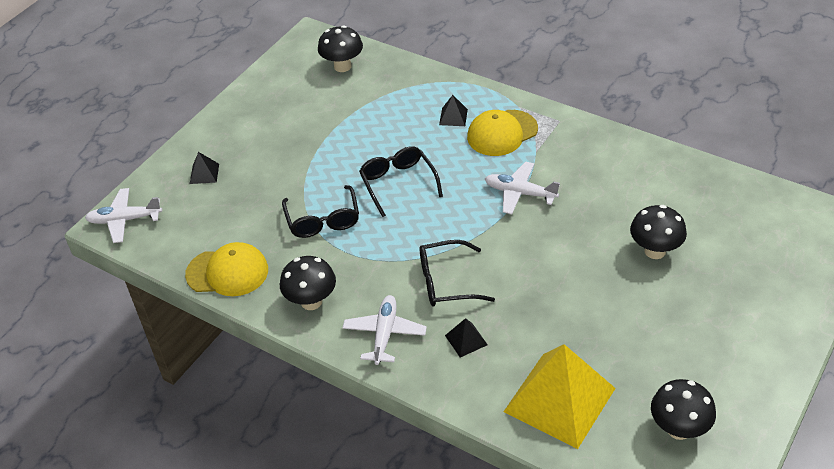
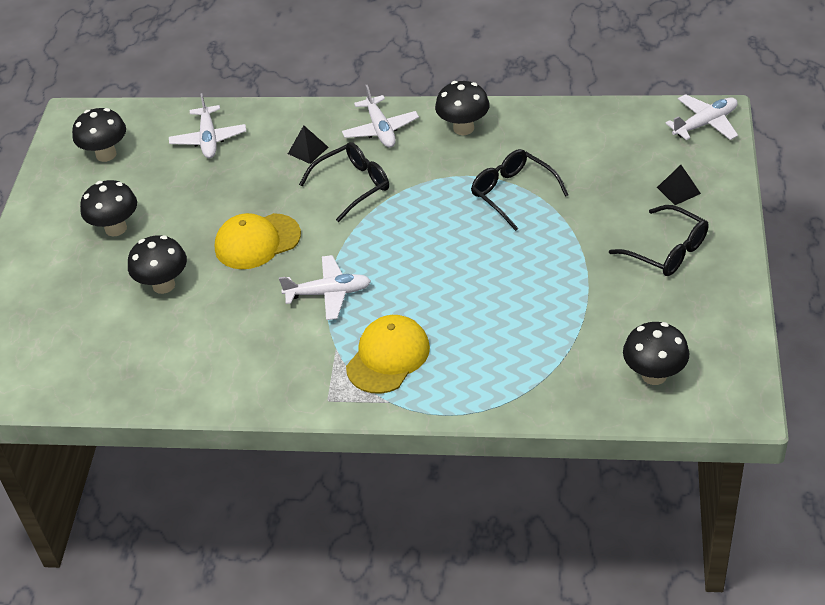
camera: 155 degrees right, 0 degrees up
(227, 272) = (560, 121): yellow cap -> yellow cap (257, 242)
(398, 183) = (465, 255): black glasses -> black glasses (667, 251)
(453, 117) = (459, 356): black pyramid -> none
(559, 400) = (208, 139): yellow pyramid -> white plane
(687, 327) = (116, 228): none -> black mushroom

